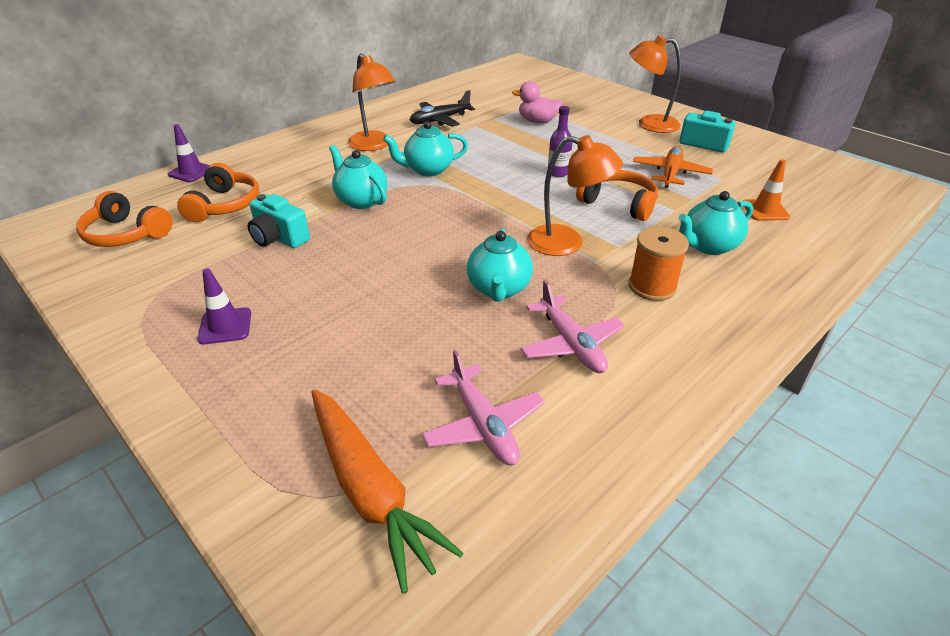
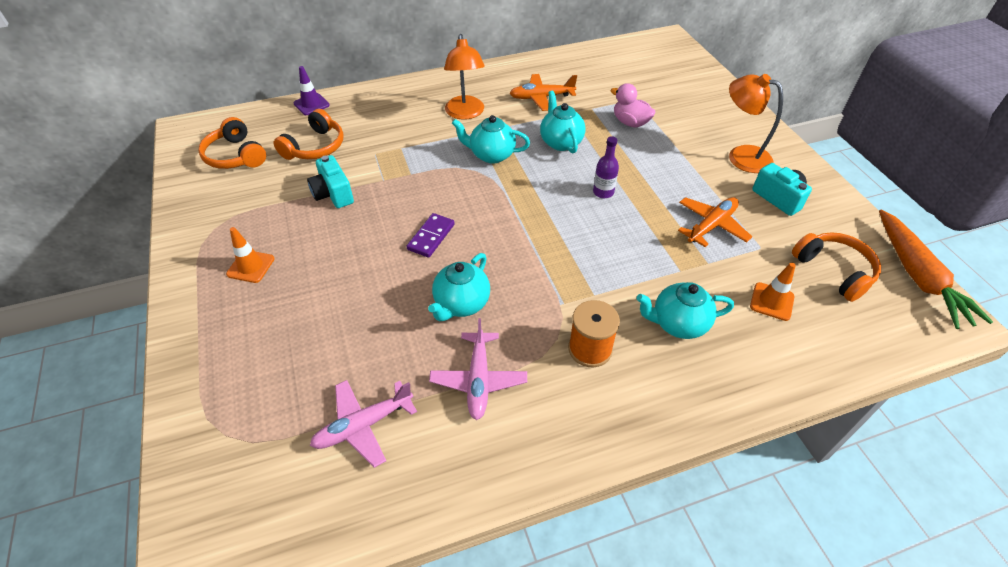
camera: 25 degrees right, 10 degrees up
(225, 326) = (251, 266): purple traffic cone -> orange traffic cone
(361, 200) = (416, 173): turquoise teapot -> turquoise teapot (561, 142)
(370, 490) = (257, 444): orange carrot -> orange carrot (917, 276)
(420, 245) = (431, 237): none -> purple domino
(440, 120) = (541, 97): black plane -> orange plane
(483, 425) = (363, 425): pink plane -> pink plane turned 60 degrees clockwise
(567, 243) = (551, 276): orange lamp -> none
(618, 203) = (632, 246): orange headphones -> orange headphones (834, 271)

